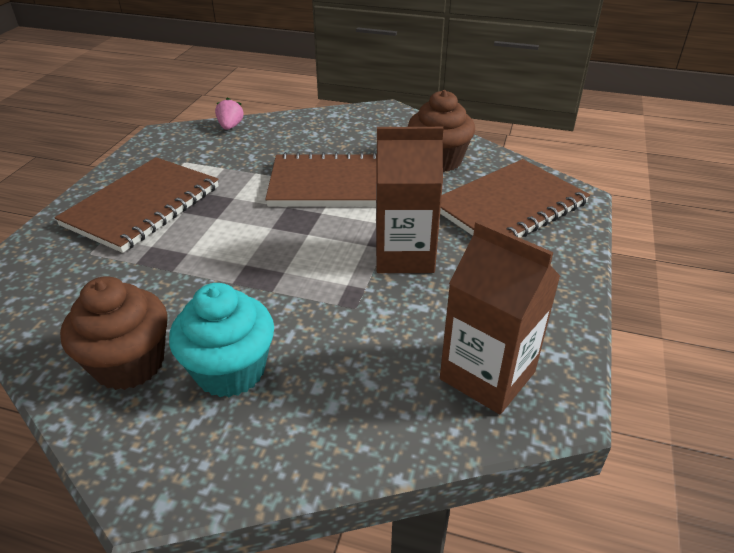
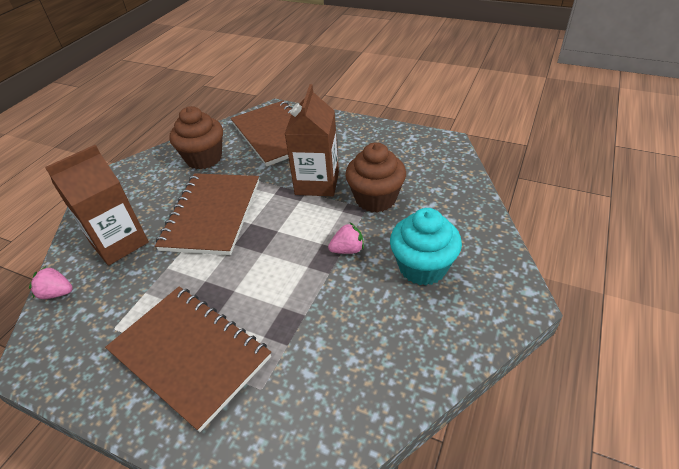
camera: 80 degrees left, 5 degrees up
(129, 364) = (415, 327): brown cupcake -> brown cupcake (375, 199)
(270, 295) = (347, 250): none -> pink strawberry
(487, 375) = (427, 161): brown carton -> brown carton (119, 243)

